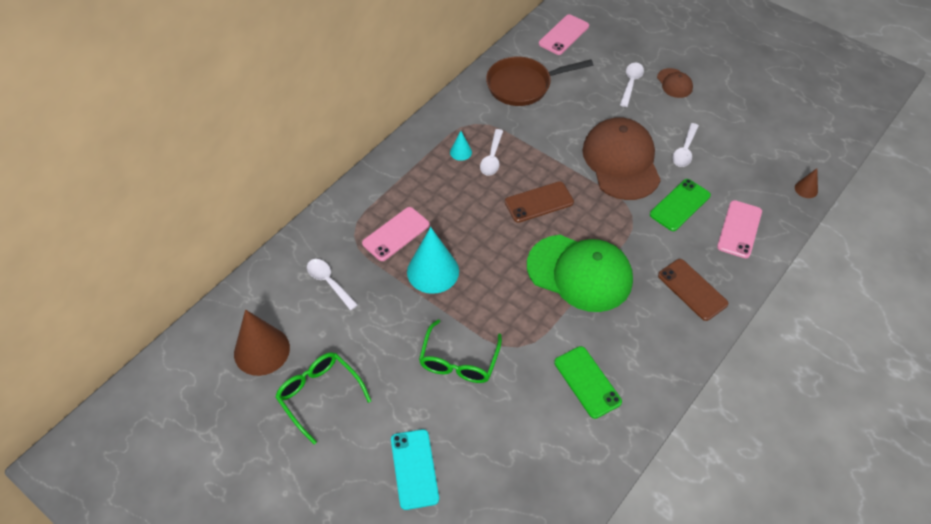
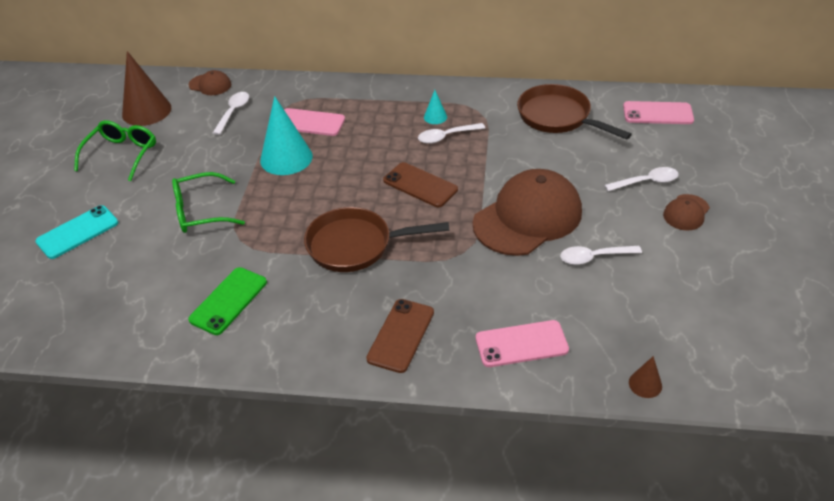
camera: 60 degrees right, 10 degrees down
(265, 283) = (210, 85): none -> brown cap
(580, 273) = (356, 245): green cap -> brown pan
(680, 205) = (510, 283): green phone -> none

